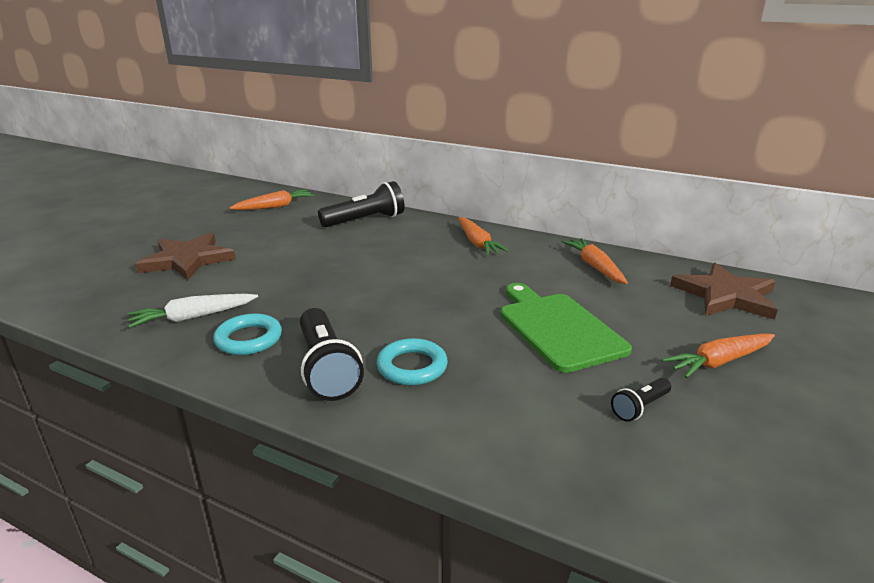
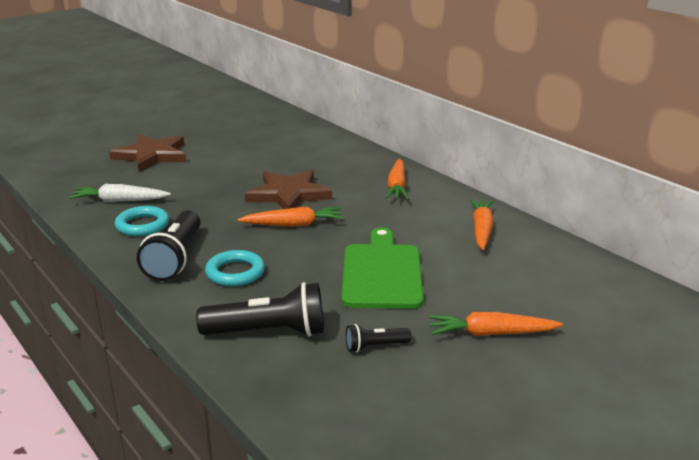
camera: 25 degrees right, 0 degrees up
(275, 206) = (257, 121): orange carrot -> orange carrot (293, 225)
(365, 220) = (320, 147): black flashlight -> black flashlight (268, 332)
(726, 296) = (579, 283): brown star -> brown star (288, 194)

